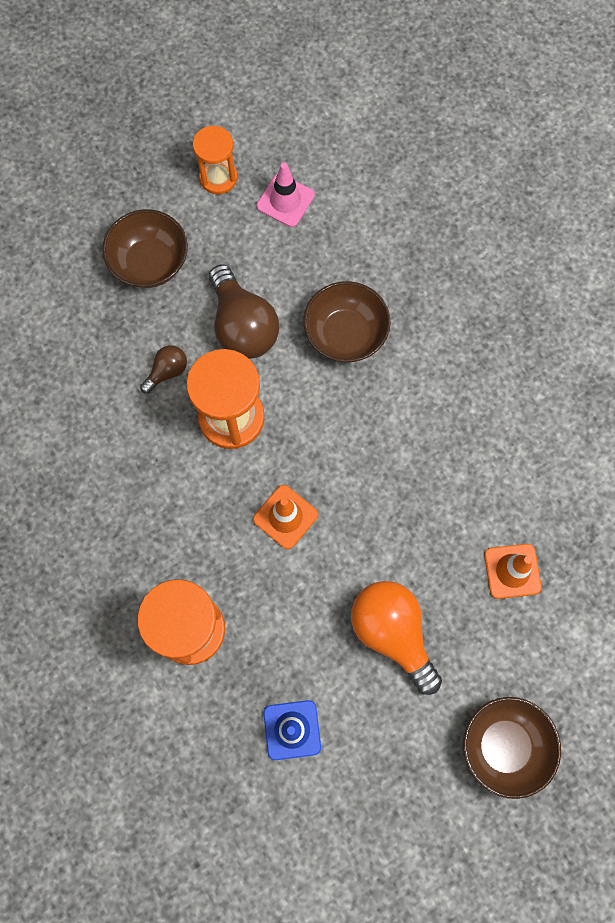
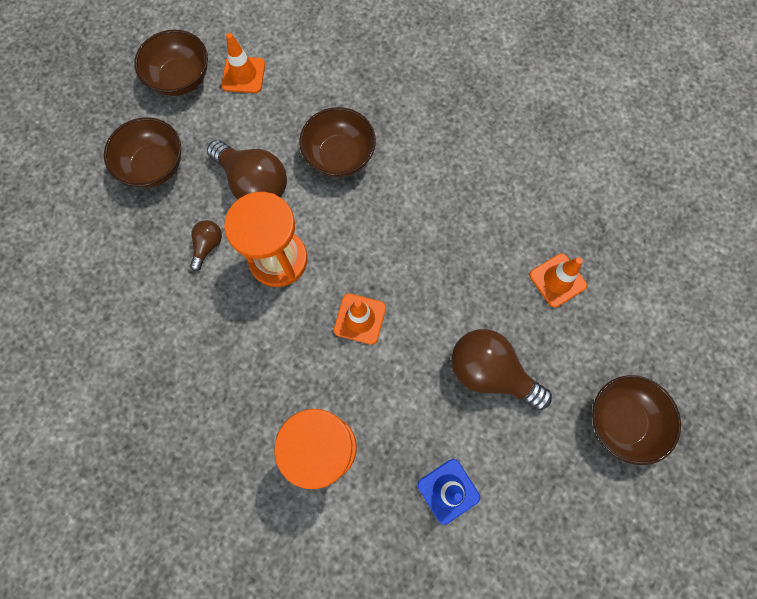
camera: 25 degrees left, 0 degrees up
(218, 178) = (181, 79): orange hourglass -> brown bowl
(285, 200) = (243, 75): pink traffic cone -> orange traffic cone
(392, 633) = (490, 372): orange light bulb -> brown light bulb

